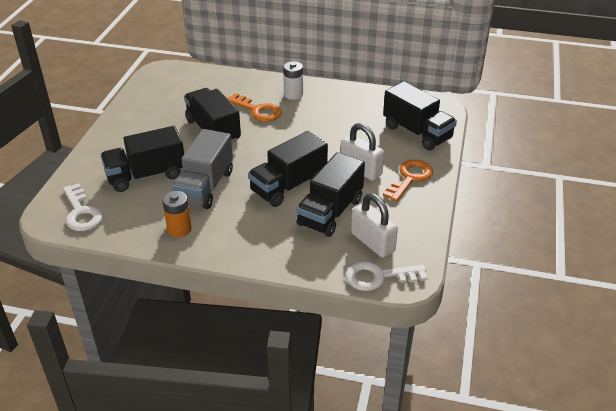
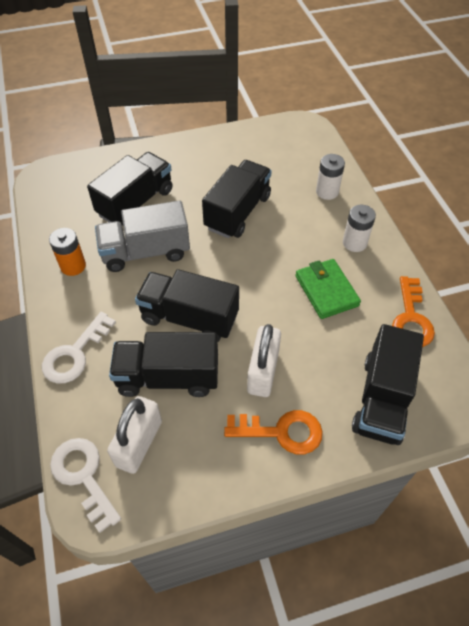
camera: 60 degrees right, 15 degrees up
(81, 213) = (60, 190): white key -> white key (75, 354)
(146, 175) = (136, 203): black truck -> black truck turned 90 degrees clockwise
(237, 87) = (327, 192): none -> white battery
(258, 110) = (299, 229): orange key -> orange key (411, 319)
(321, 120) = (326, 291): none -> green wallet

